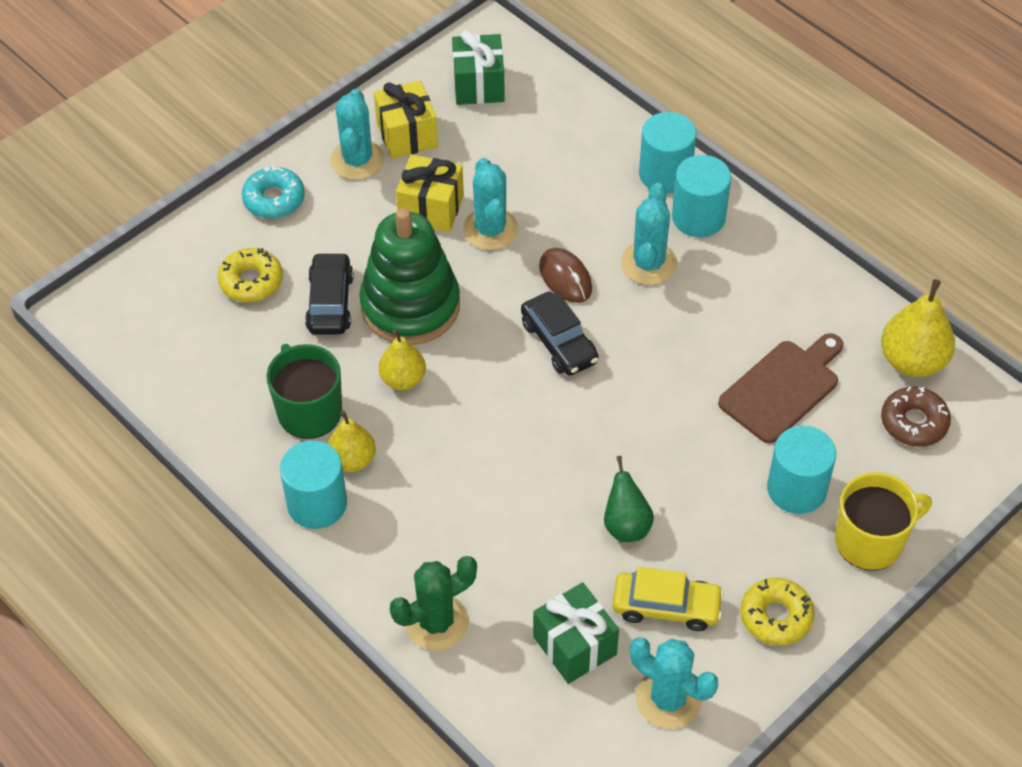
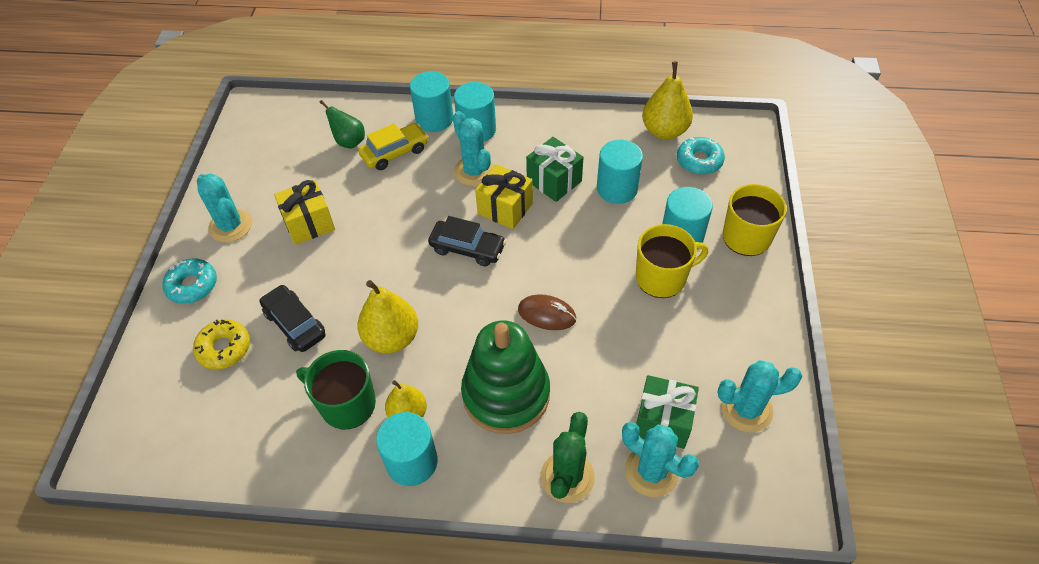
camera: 40 degrees left, 0 degrees up
(403, 379) = (392, 338): yellow pear -> yellow pear, size x1.54
(407, 135) = (251, 191): yellow gift -> yellow gift (505, 208)
(410, 306) = (352, 290): green stacking toy -> green stacking toy (506, 394)
(478, 85) = (271, 137): green gift -> green gift (554, 181)
(490, 229) = (360, 212): turquoise cactus -> turquoise cactus (651, 471)
(565, 278) = (434, 210): brown mouse -> brown mouse (546, 314)
(626, 525) = (615, 325): green pear -> green pear (349, 142)
(666, 607) = (687, 355): yellow car -> yellow car (395, 152)
(726, 515) = (662, 277): none -> yellow mug
(776, 616) = (747, 314): yellow donut -> none
(783, 388) = (617, 188): brown cutting board -> turquoise cylinder
(914, 422) = (699, 161): brown donut -> turquoise donut

